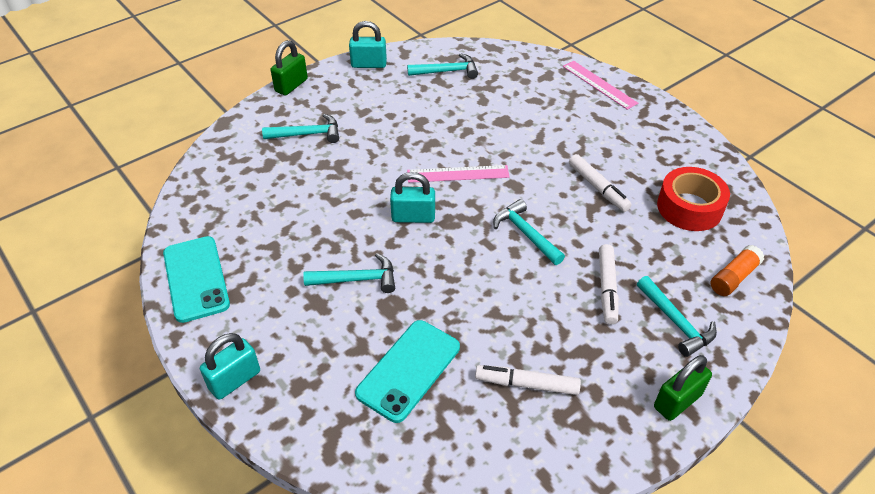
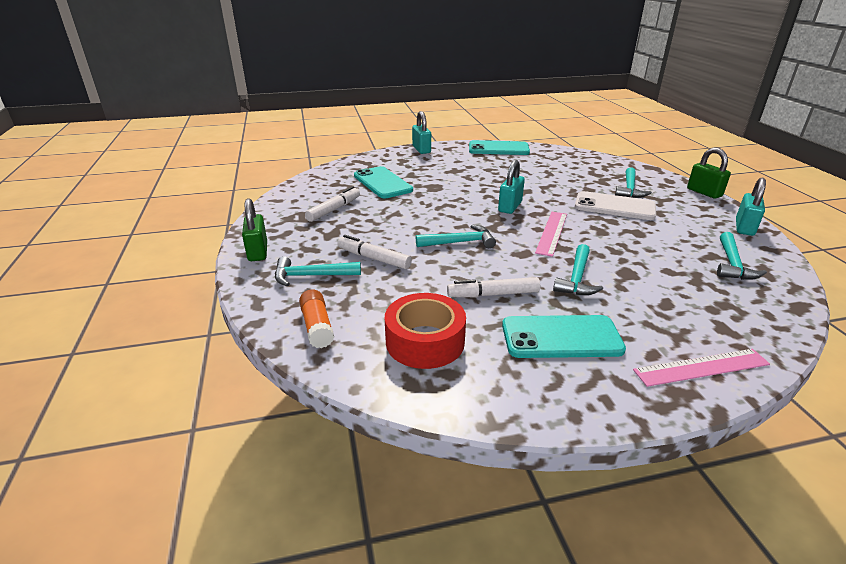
camera: 115 degrees right, 15 degrees down
(357, 279) = (464, 182): turquoise hammer -> turquoise hammer (577, 278)
(365, 140) = (614, 207): none -> white phone
(621, 143) = (561, 337): none -> turquoise phone

